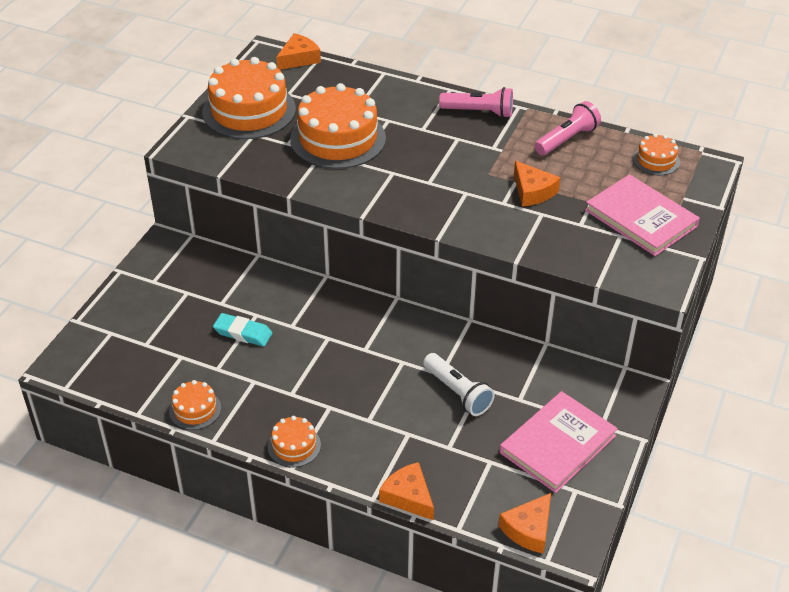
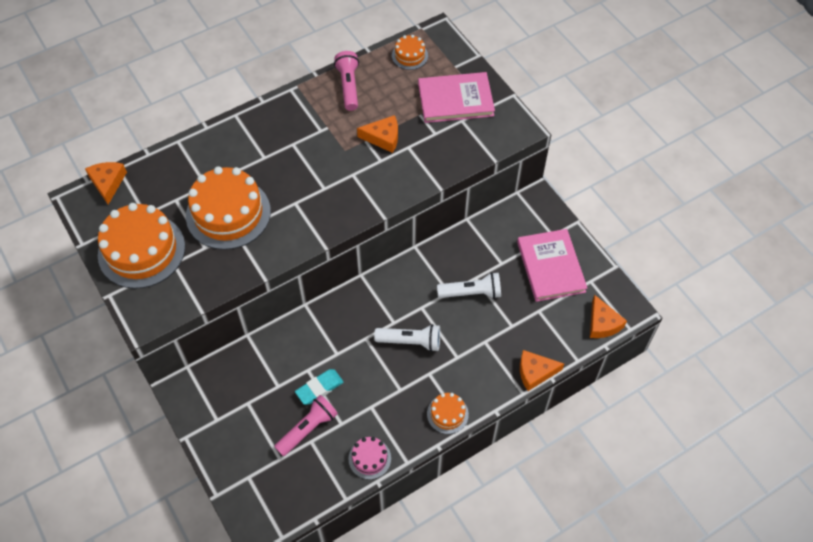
camera: 55 degrees left, 15 degrees up
(195, 409) = (369, 458): orange cake -> pink cake
(354, 373) = (410, 342): none -> white flashlight
(479, 112) = (276, 114): pink flashlight -> pink flashlight (308, 429)

